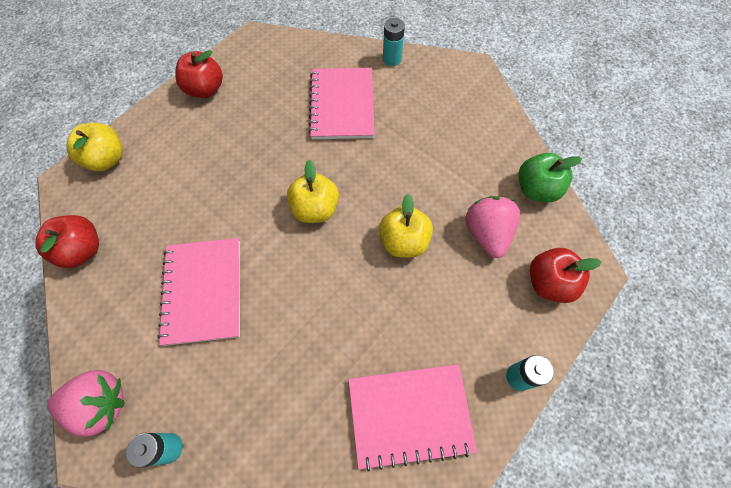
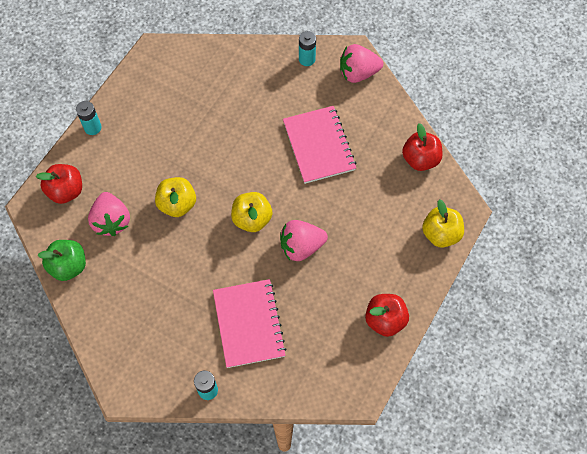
camera: 170 degrees right, 0 degrees up
(266, 169) = (301, 246): none -> pink strawberry
(410, 415) = (163, 96): pink notebook -> none

